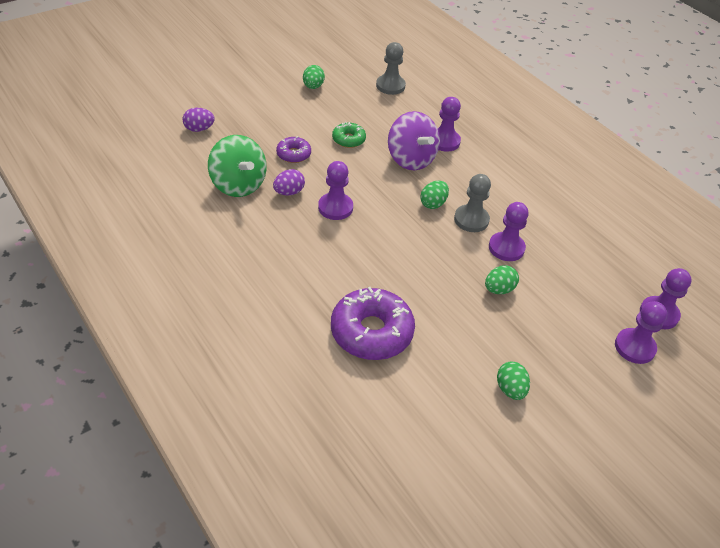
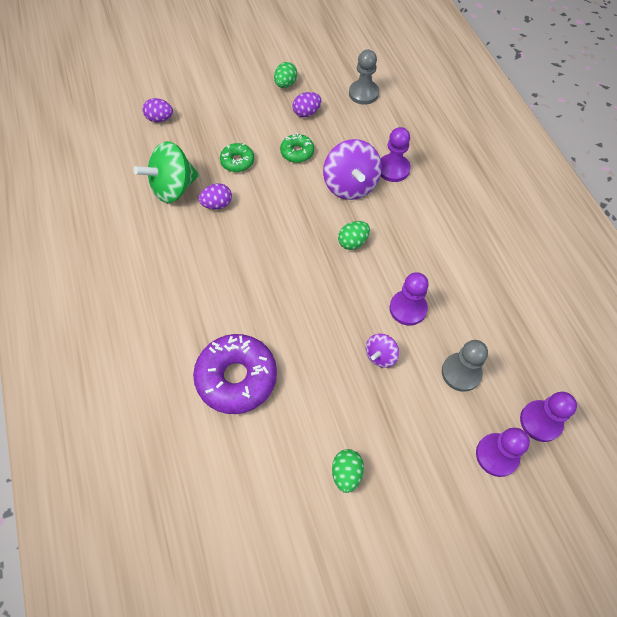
camera: 20 degrees right, 15 degrees up
(238, 185) = (173, 188): green spinning top -> green spinning top turned 75 degrees clockwise
(293, 154) = (237, 161): purple donut -> green donut
(335, 207) = (255, 230): purple pawn -> none
(343, 107) = (306, 113): none -> purple egg
(471, 220) = (384, 268): grey pawn -> grey pawn (461, 372)
(499, 289) = (380, 356): green egg -> purple spinning top

